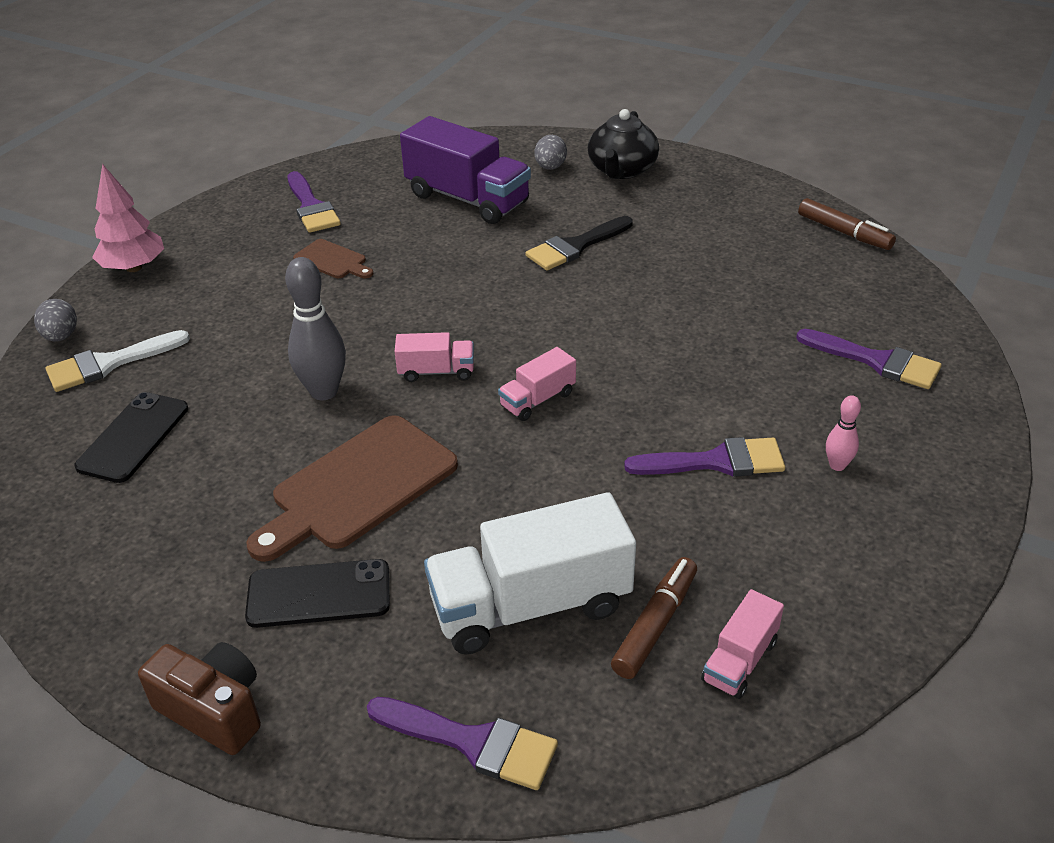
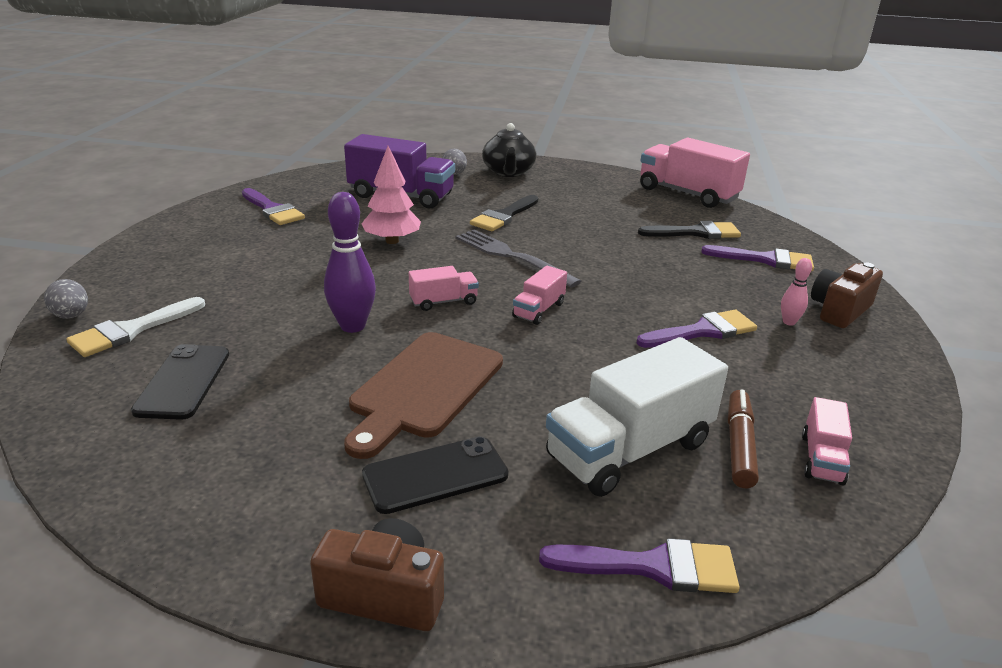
camera: 20 degrees left, 10 degrees down
(134, 268) = (125, 261): pink tree -> pink tree (392, 241)
(324, 391) = (352, 326): grey bowling pin -> purple bowling pin
(332, 261) = (310, 241): brown cutting board -> none
(549, 313) = (510, 256): none -> grey fork
(811, 303) = (696, 232): none -> black brush
(844, 232) = (687, 194): brown marker -> pink truck
(919, 458) = (839, 310): none -> brown camera

